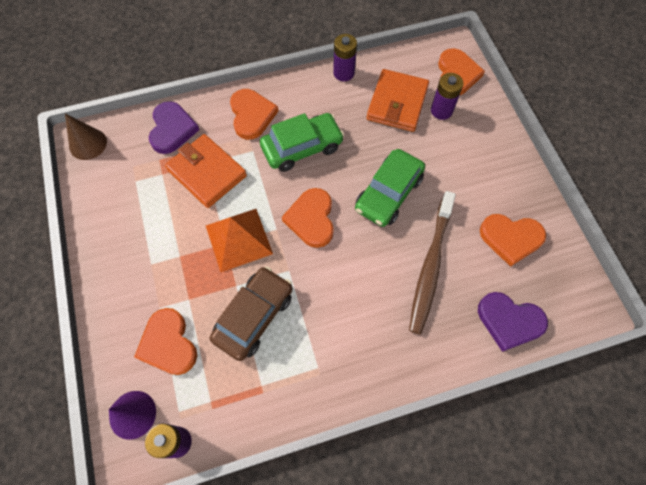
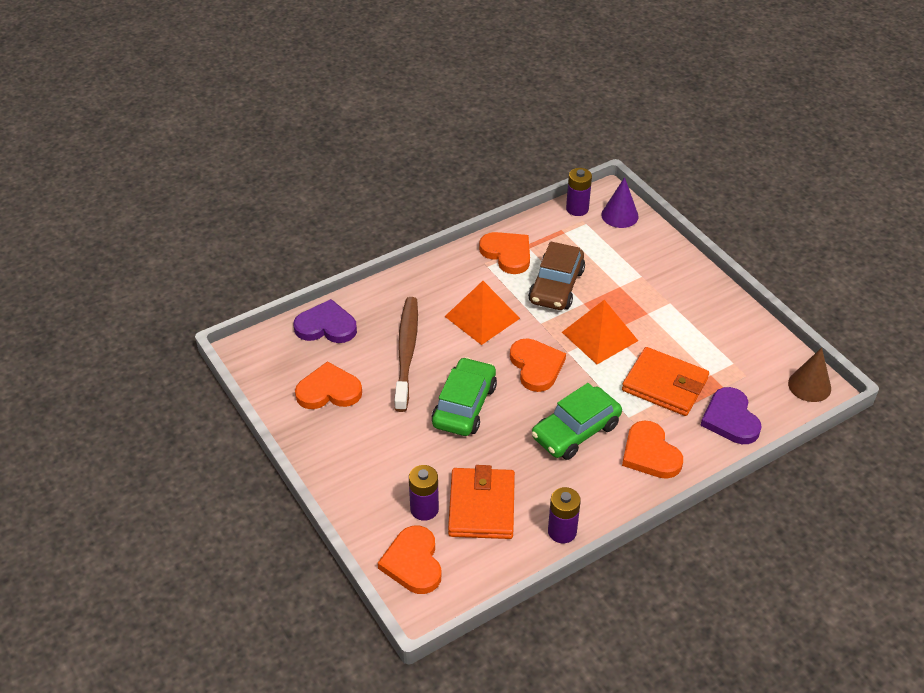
camera: 165 degrees right, 20 degrees down
(168, 344) = (618, 256): orange heart -> orange heart (507, 254)
(345, 293) = (482, 317): none -> orange pyramid

